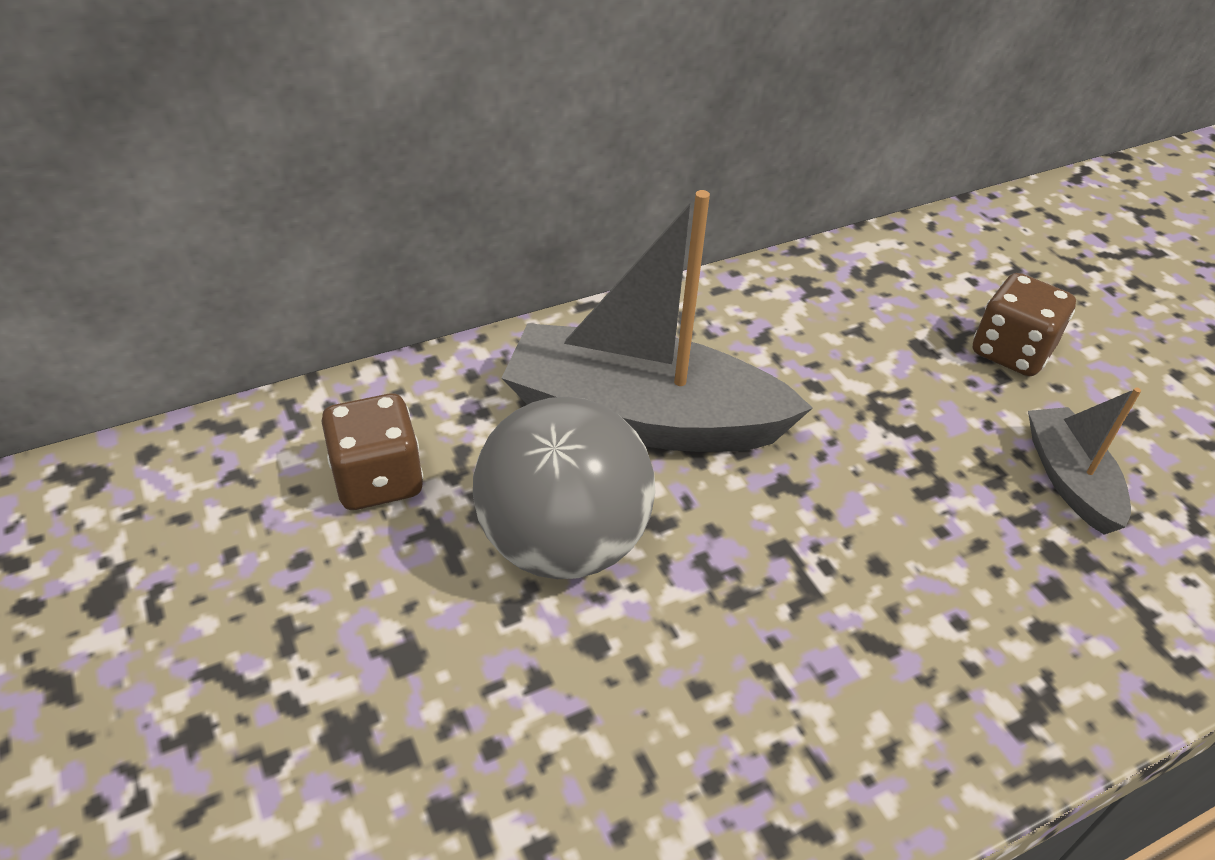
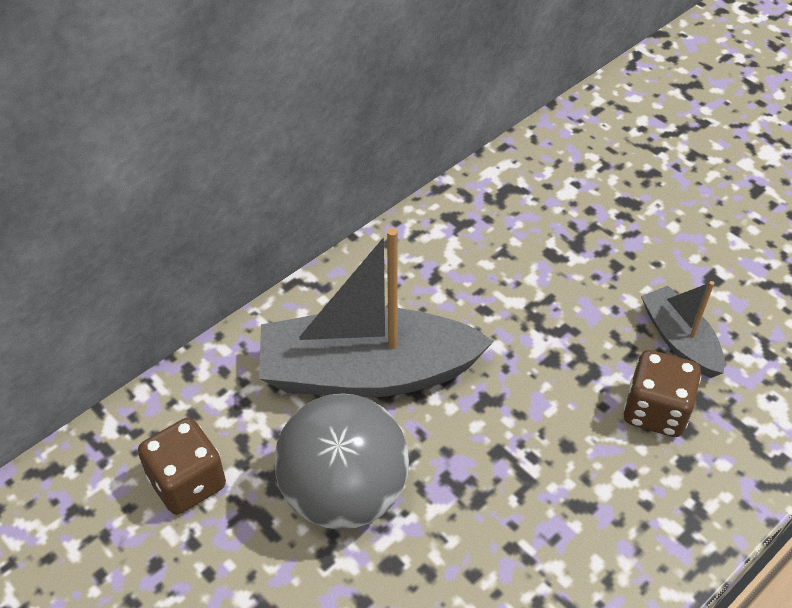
camera: 15 degrees left, 5 degrees up
(1011, 352) = (617, 242): brown dice -> brown dice (655, 411)

